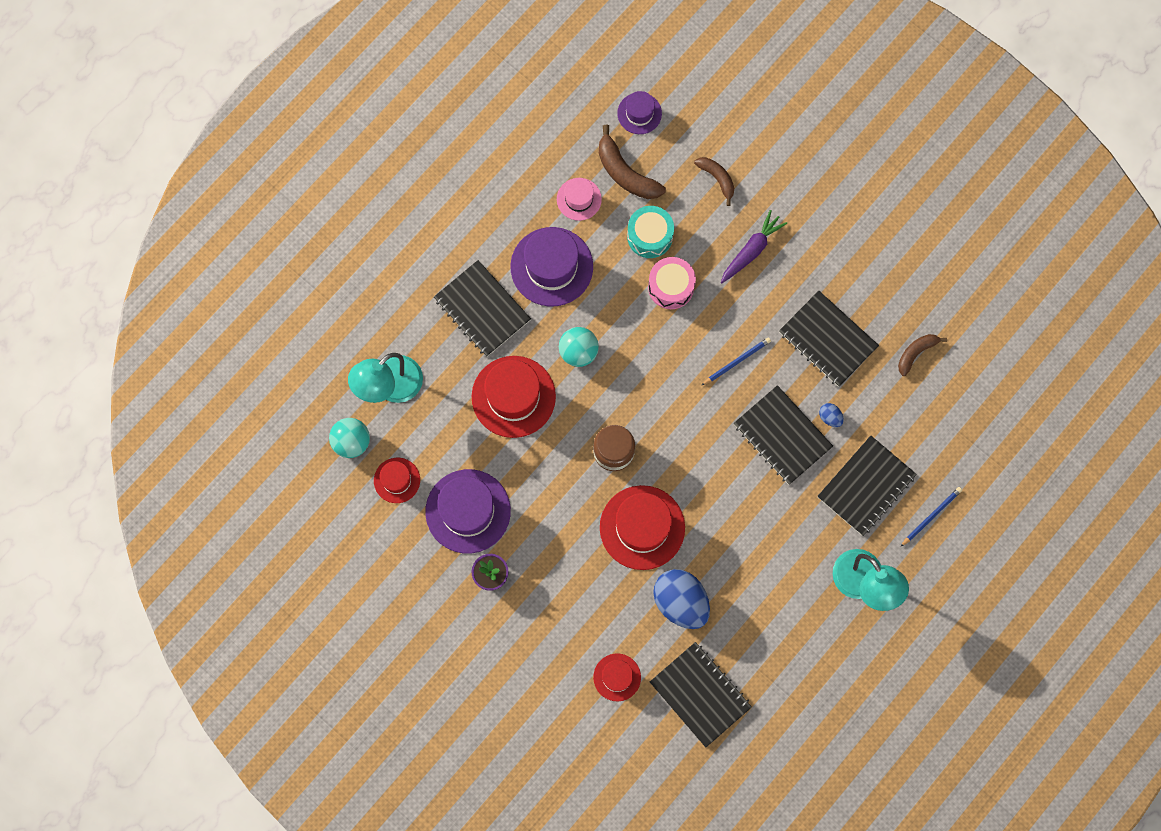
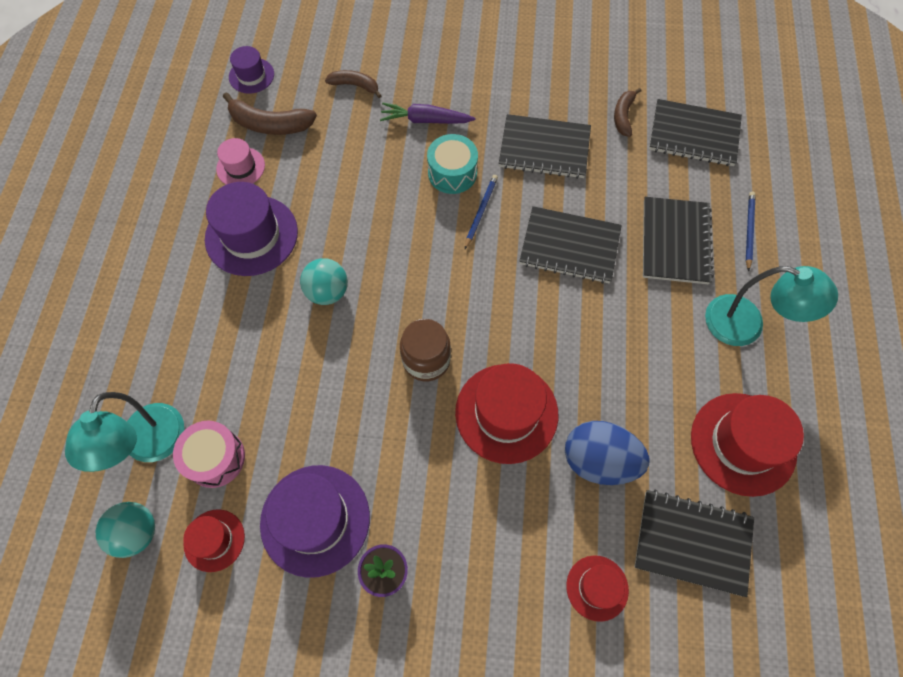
camera: 35 degrees left, 10 degrees down
(482, 309) = (205, 312): black notebook -> black notebook (693, 135)
(513, 396) = (290, 372): red hat -> red hat (743, 443)
(650, 236) = (327, 159): turquoise drum -> turquoise drum (452, 173)
(671, 287) = (376, 187): pink drum -> pink drum (215, 458)
(751, 250) = (425, 120): purple carrot -> purple carrot turned 90 degrees counterclockwise
(830, 417) = (597, 206): blue egg -> none

